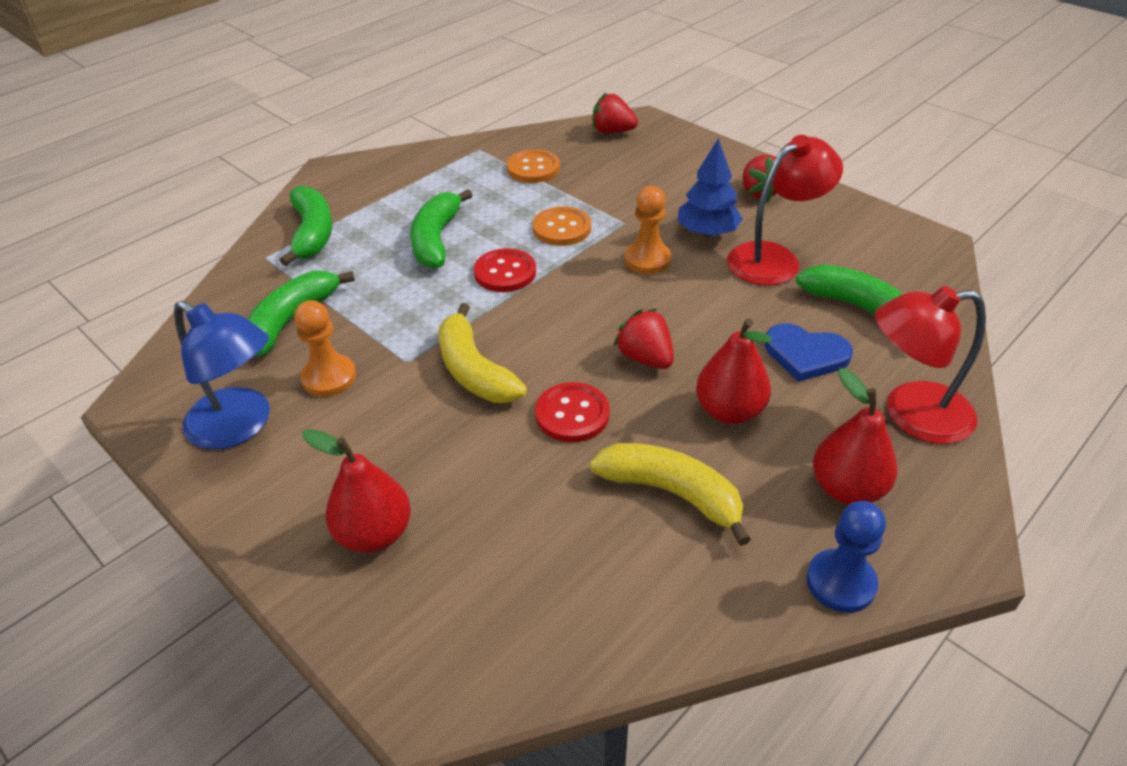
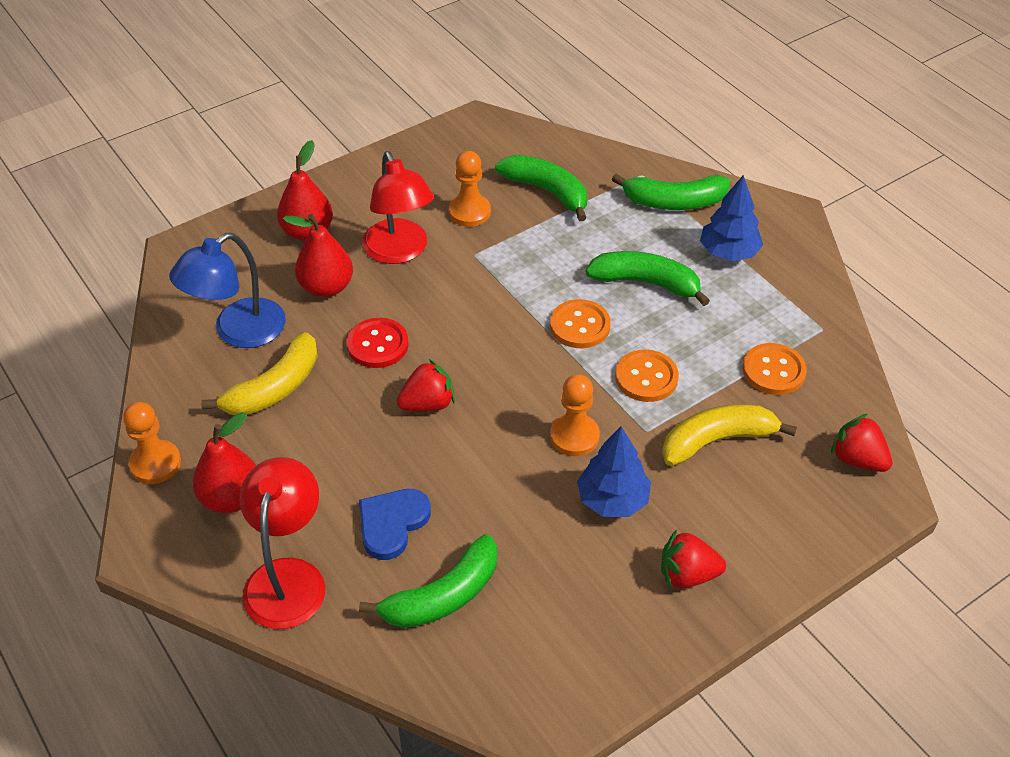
camera: 100 degrees right, 5 degrees up
(240, 426) = (433, 169): blue lamp -> blue lamp (238, 331)
(387, 198) = (729, 252): none -> blue tree
(474, 370) = (449, 293): yellow banana -> yellow banana (717, 440)
(505, 272) = (580, 326): red button -> orange button
(612, 131) = (857, 459): red strawberry -> red strawberry turned 75 degrees counterclockwise
(729, 411) = (343, 446): red pear -> red pear (326, 287)
(774, 258) = (550, 547): red lamp -> red lamp (399, 251)
(840, 582) = (155, 463): blue pawn -> orange pawn

